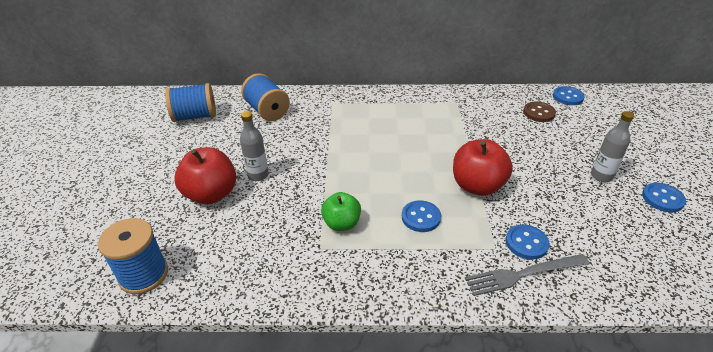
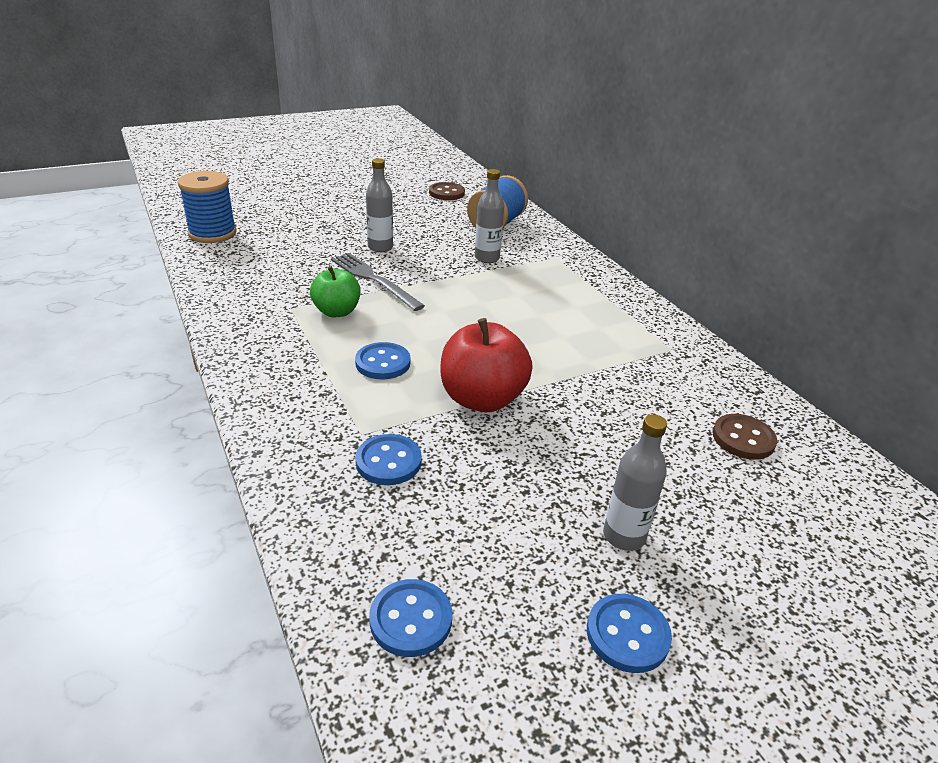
camera: 60 degrees right, 5 degrees down
(195, 116) = (446, 193): blue spool -> brown button
(211, 194) = (333, 233): red apple -> none
(313, 130) = (487, 258): none -> grey bottle
(523, 274) = (323, 465): grey fork -> grey fork (374, 280)
(568, 97) = (845, 471): blue button -> blue button (411, 619)

